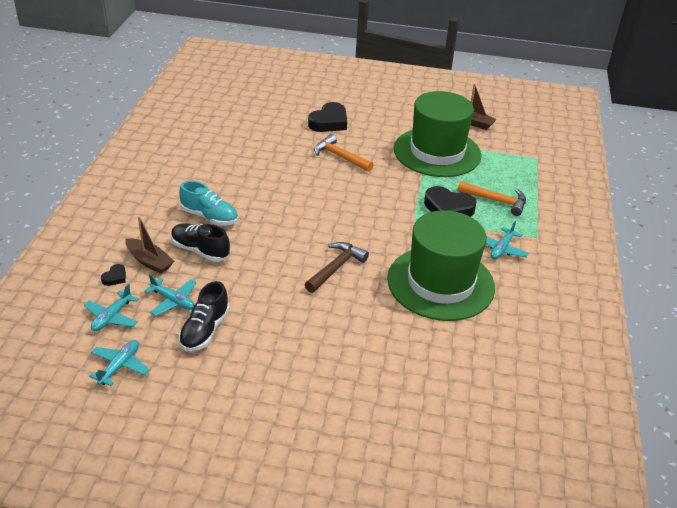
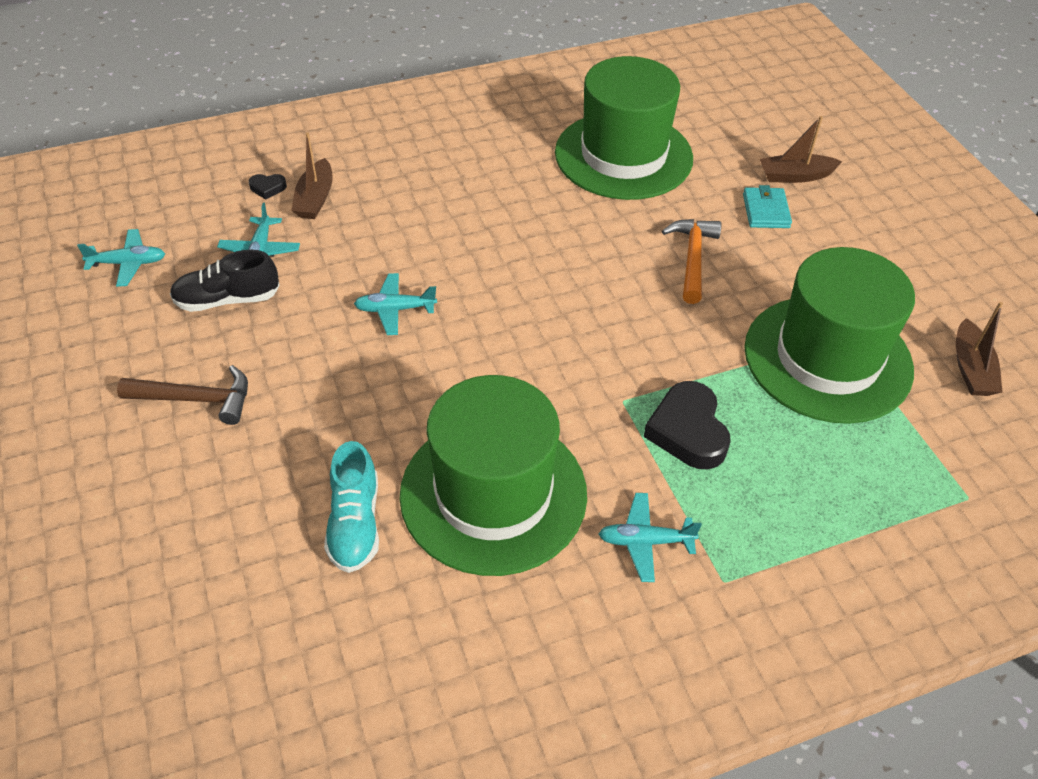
camera: 60 degrees right, 10 degrees up
(112, 317) = (201, 219): turquoise plane -> turquoise plane (395, 309)
(200, 250) = (367, 227): black shoe -> none
(209, 217) = (439, 204): turquoise shoe -> turquoise shoe (355, 523)
(241, 141) = (623, 155): none -> green hat
(314, 103) = (795, 176): none -> brown boat
(329, 122) = (765, 211): black heart -> turquoise wallet
(336, 268) = (434, 364): brown hammer -> brown hammer (196, 399)
(496, 201) = (771, 486): orange hammer -> none

